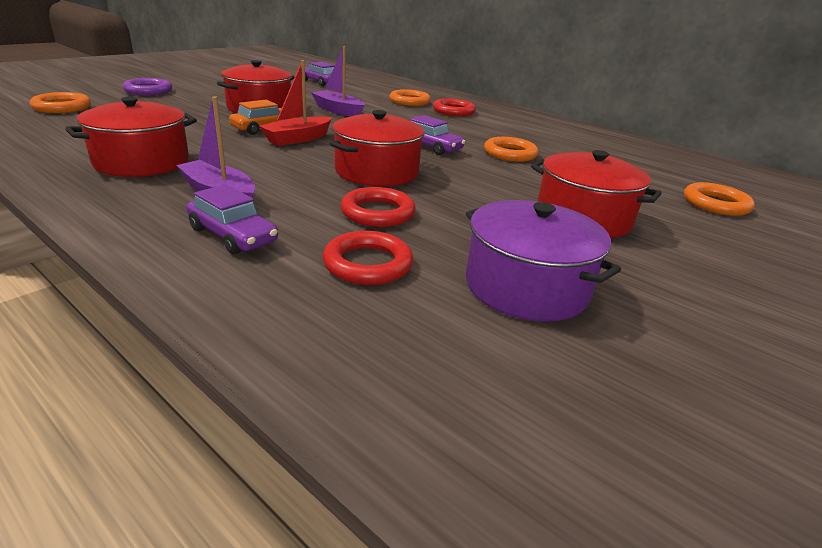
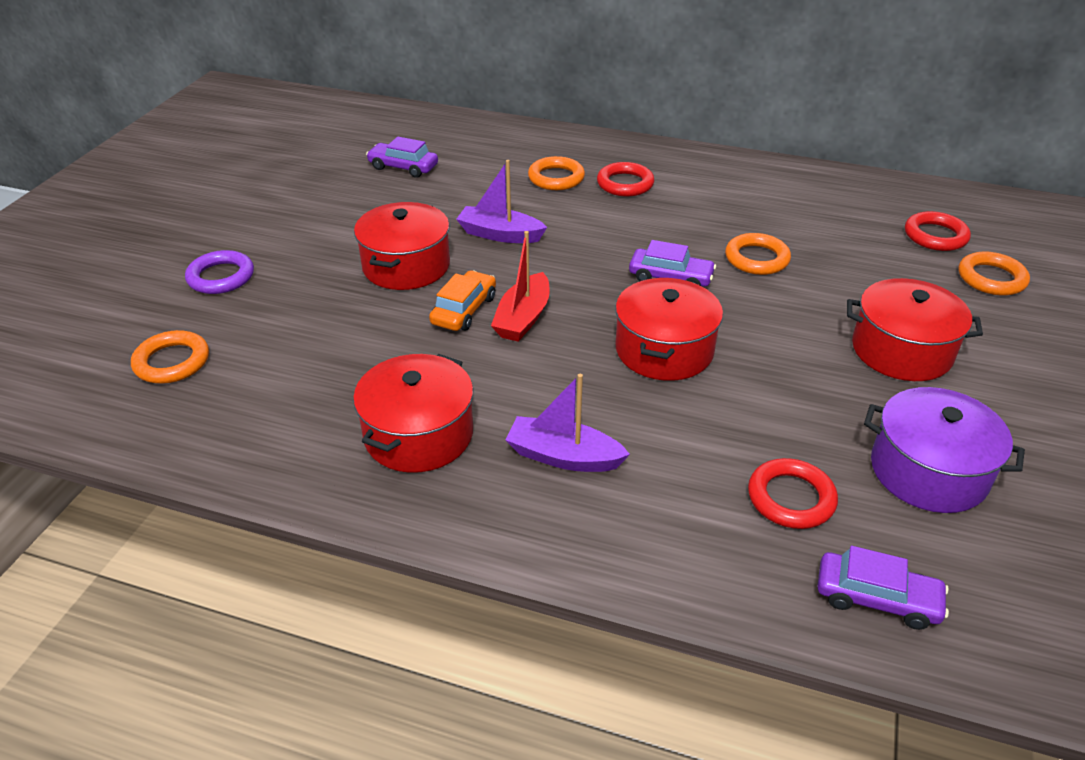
camera: 20 degrees left, 10 degrees up
(233, 235) = (645, 511): purple car -> purple car (876, 598)
(378, 213) = (730, 421): red ring -> red ring (935, 236)

